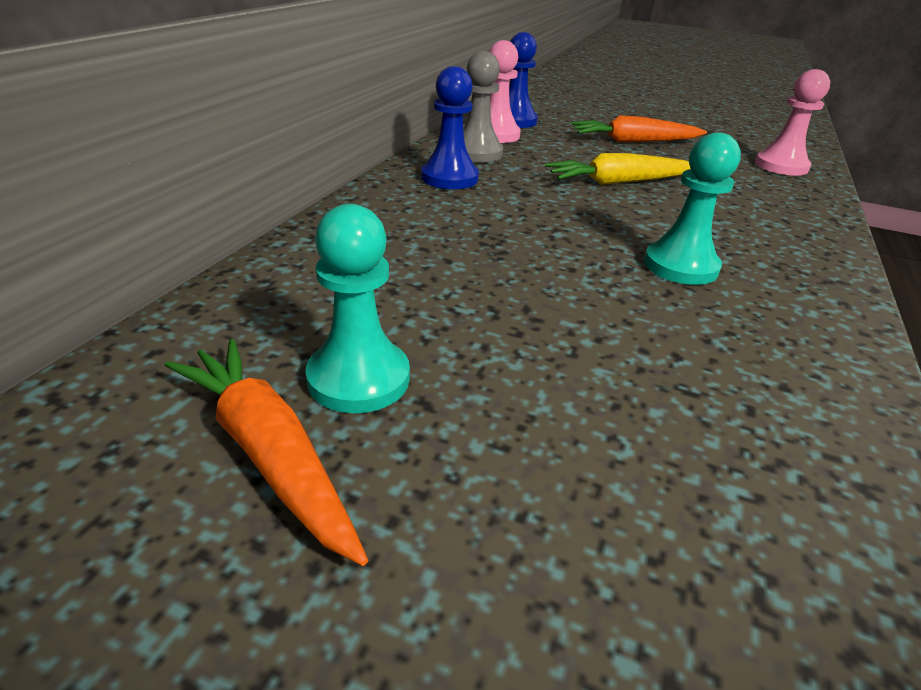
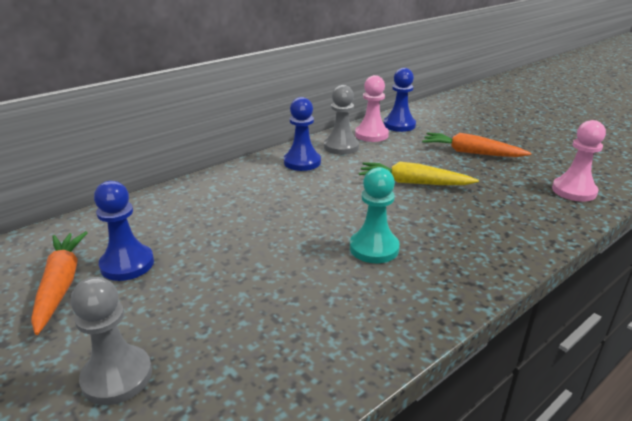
camera: 30 degrees right, 5 degrees down
(358, 378) = (127, 264): turquoise pawn -> blue pawn
(586, 579) = (117, 377): none -> grey pawn

